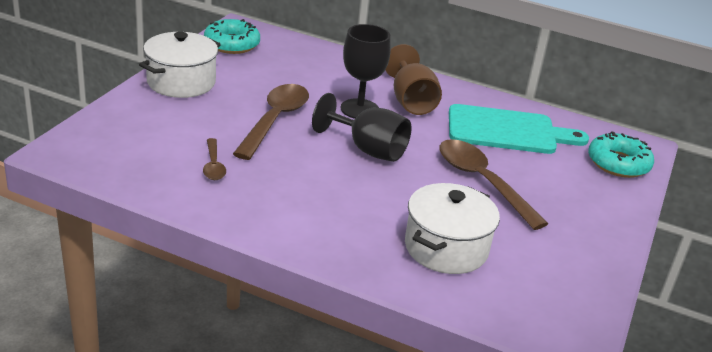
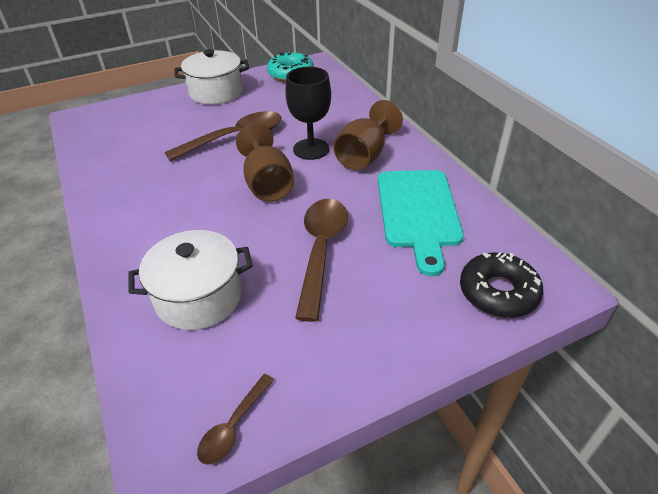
camera: 45 degrees right, 10 degrees up
(213, 165) = (145, 157): brown spoon -> brown spoon (233, 426)
(368, 149) = (267, 184): black goblet -> brown goblet
(507, 131) = (418, 212): turquoise cutting board -> turquoise cutting board turned 45 degrees clockwise
(618, 163) = (498, 292): turquoise donut -> black donut

